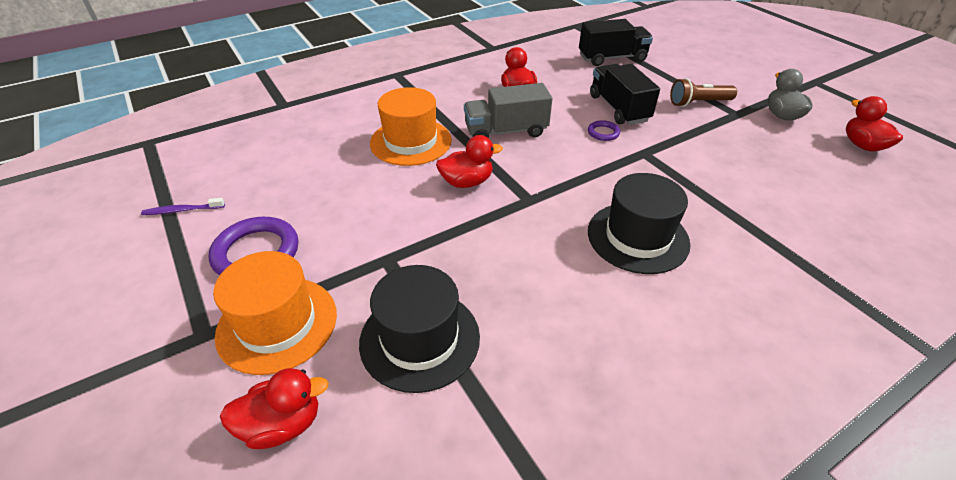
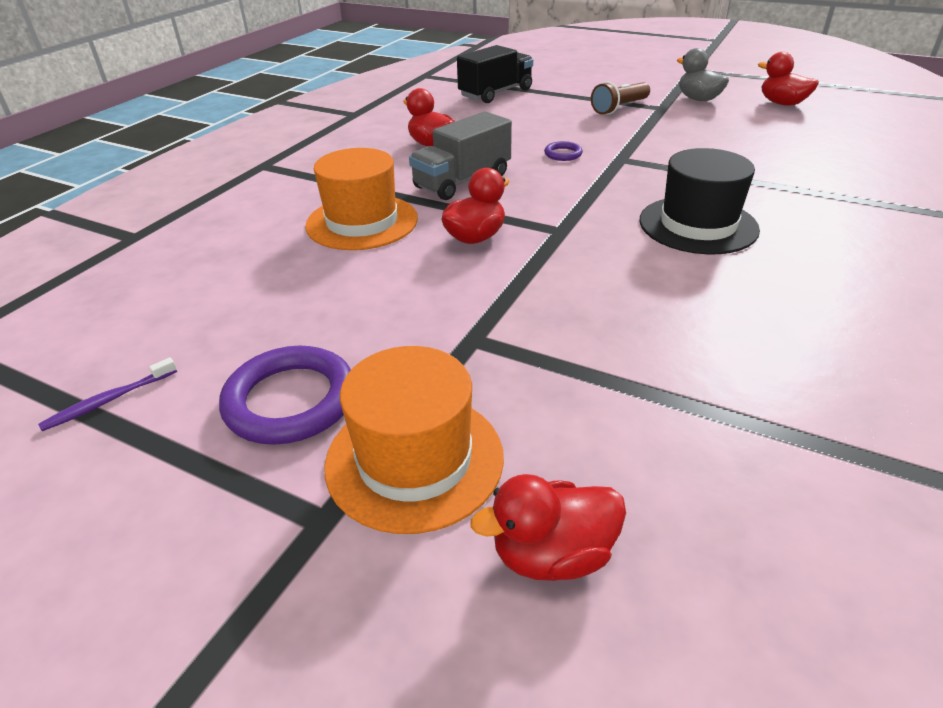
camera: 30 degrees left, 5 degrees down
(283, 424) = (552, 554): red duck -> red duck turned 150 degrees counterclockwise
(420, 339) = (603, 394): black hat -> none
(618, 108) = (553, 131): black truck -> none

